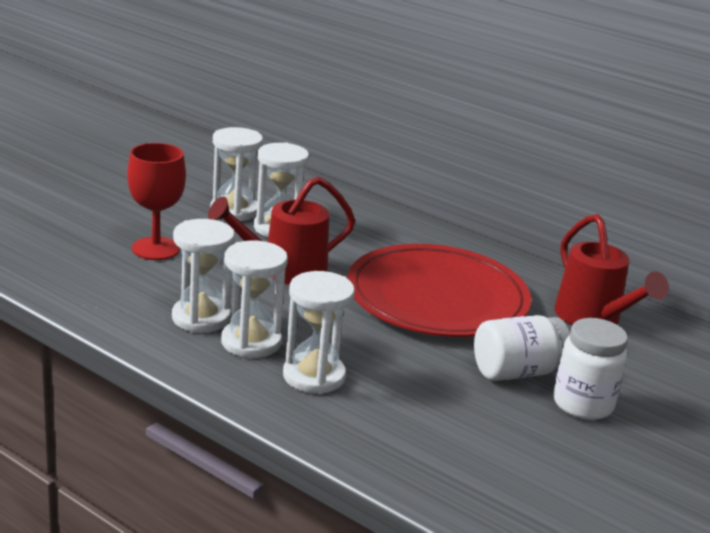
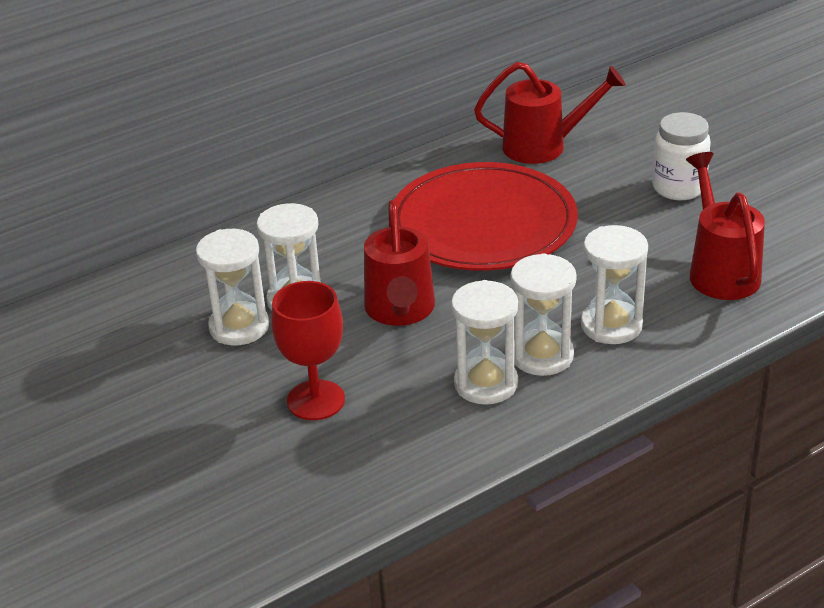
camera: 65 degrees left, 10 degrees up
(444, 439) = (720, 270): none -> red watering can
(517, 372) = (624, 209): white jar -> none

